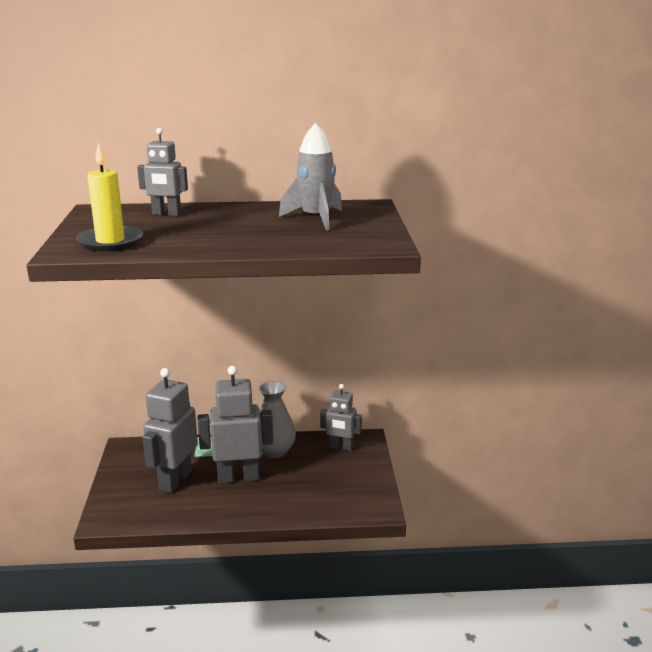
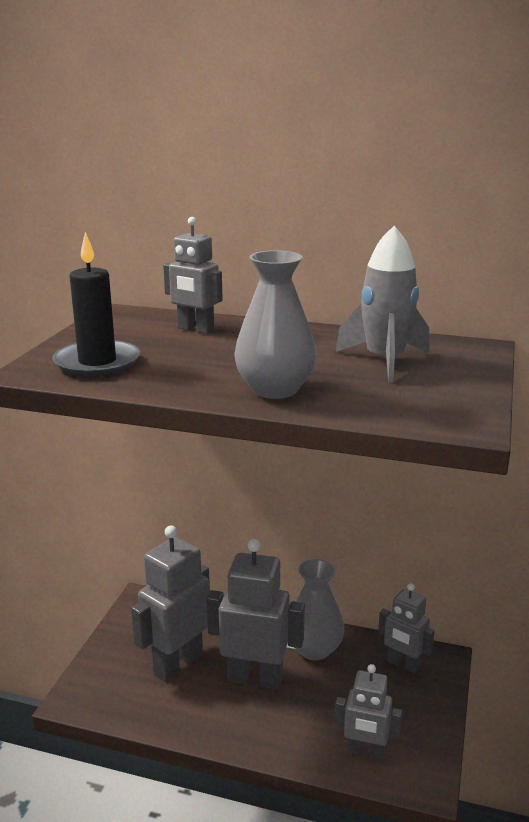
camera: 20 degrees right, 0 degrees up
(110, 242) = (97, 363): yellow candle -> black candle
(254, 242) = (275, 389): none -> grey vase
(334, 502) = (365, 753): none -> grey robot

